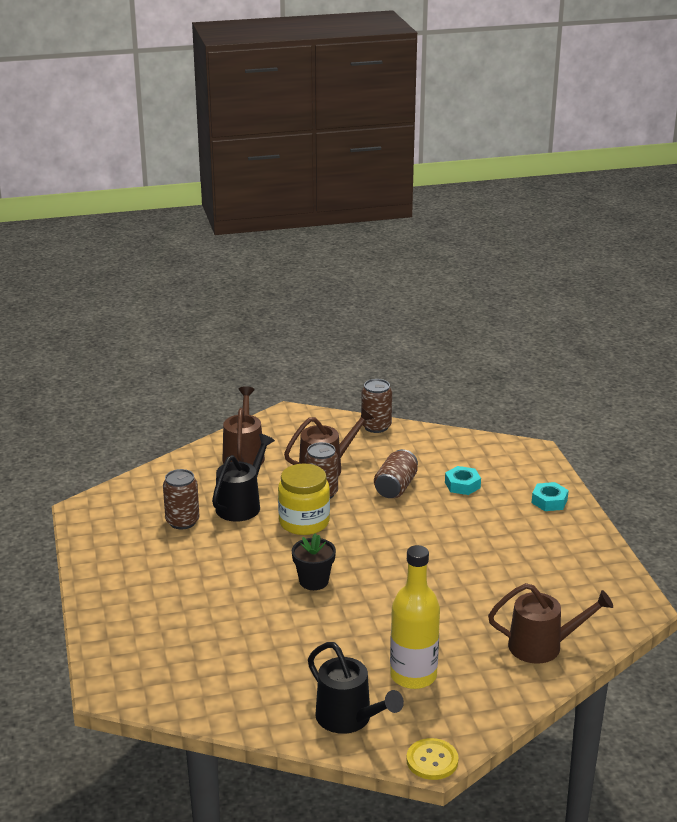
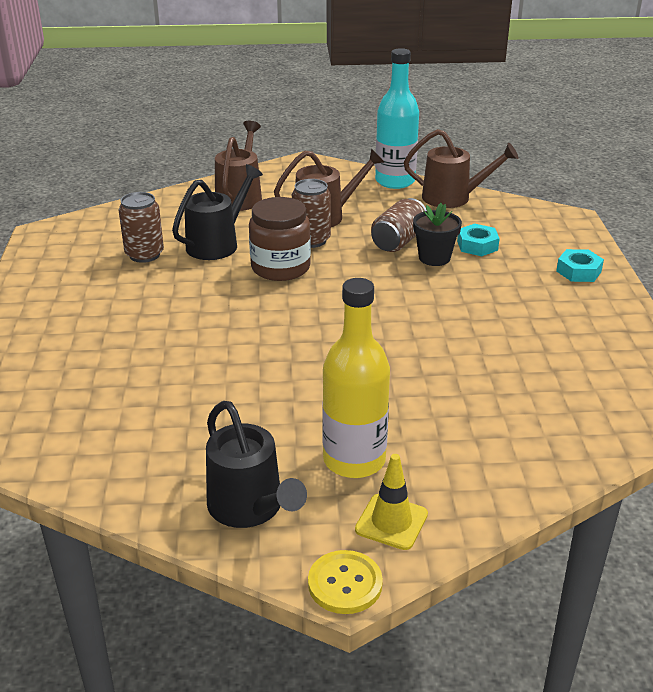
camera: 10 degrees right, 5 degrees up
(304, 522) = (280, 267): yellow jar -> brown jar
(314, 581) = (268, 332): black flower pot -> black flower pot (434, 258)
(376, 426) = (395, 181): brown can -> turquoise bottle
(452, 716) = (391, 522): none -> yellow traffic cone
(543, 646) = (538, 441): brown watering can -> brown watering can (453, 198)

